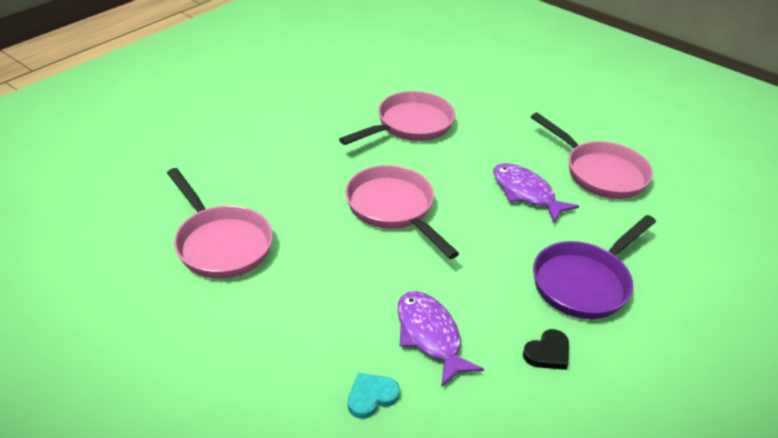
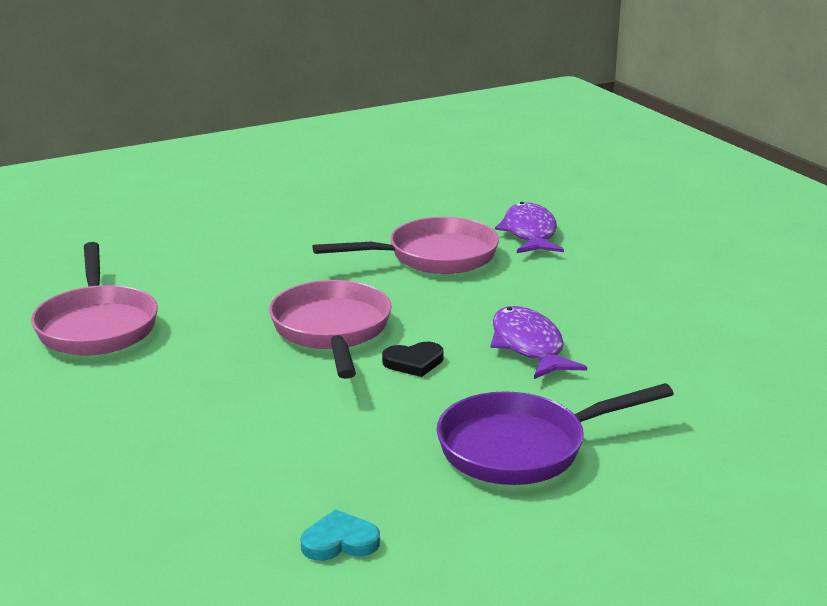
camera: 25 degrees right, 15 degrees down
(371, 397) = (135, 491): turquoise heart -> turquoise heart (340, 541)
(429, 335) = (260, 454): purple fish -> purple fish (529, 233)
(547, 353) = (398, 503): black heart -> black heart (414, 362)
(600, 173) = (663, 344): pink pan -> none

